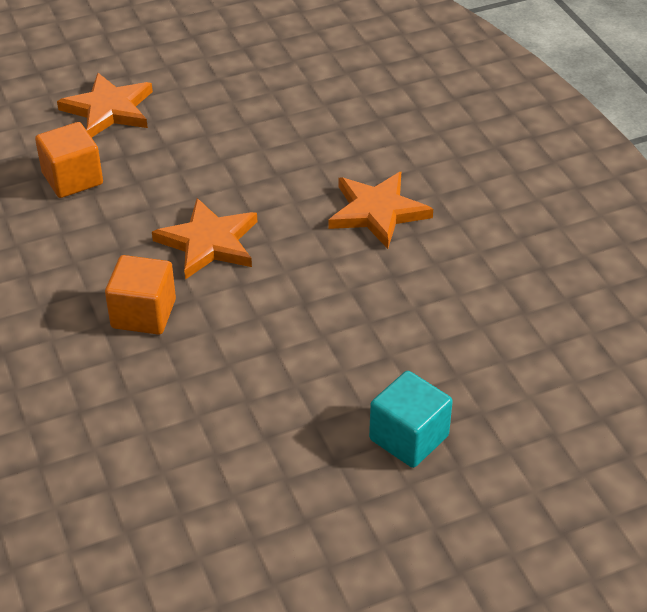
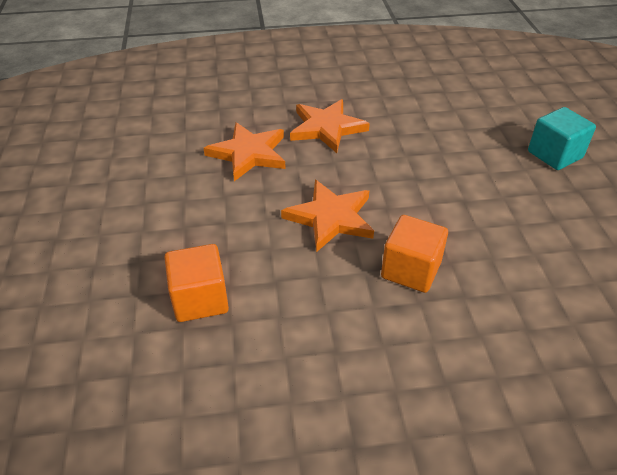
camera: 75 degrees left, 0 degrees up
(109, 109) = (104, 259): orange star -> orange star (248, 154)

